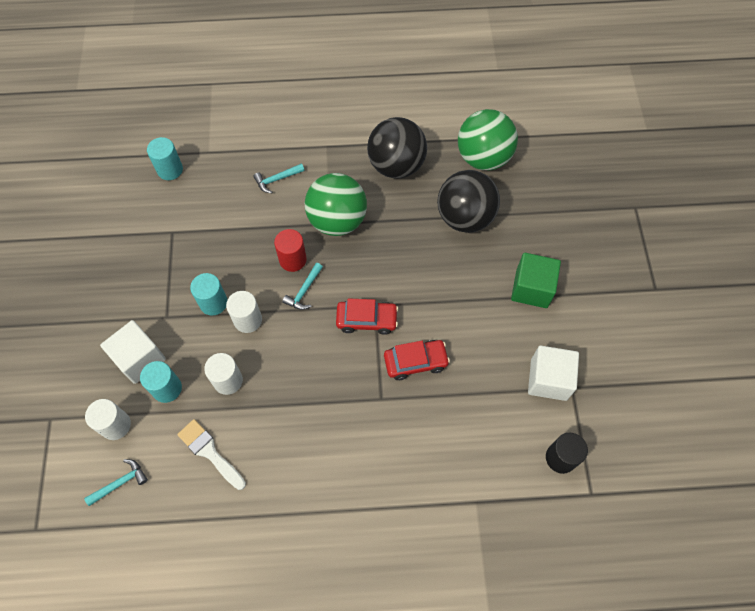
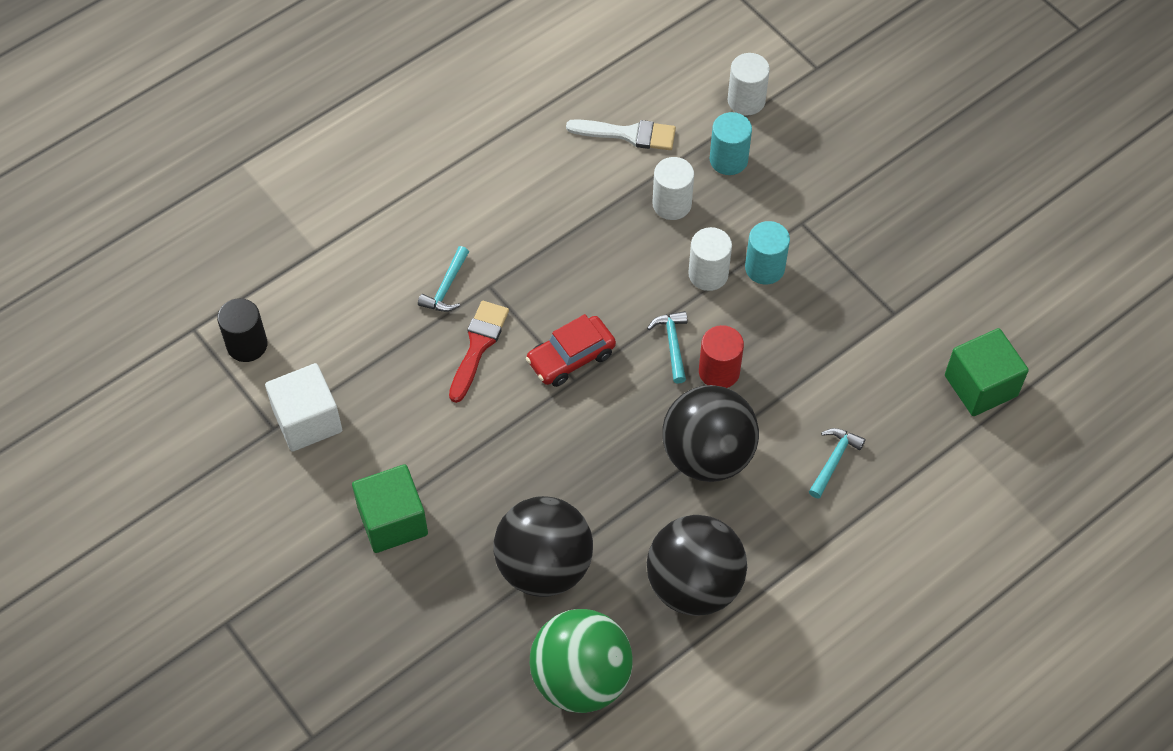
camera: 145 degrees right, 5 degrees down
(120, 483) = (690, 62): turquoise hammer -> turquoise hammer (446, 287)
(139, 359) = (786, 168): white cube -> none
(170, 170) = (980, 385): turquoise cylinder -> green cube
(337, 220) = (707, 455): green ball -> black ball
(415, 362) = (478, 346): red car -> red brush

